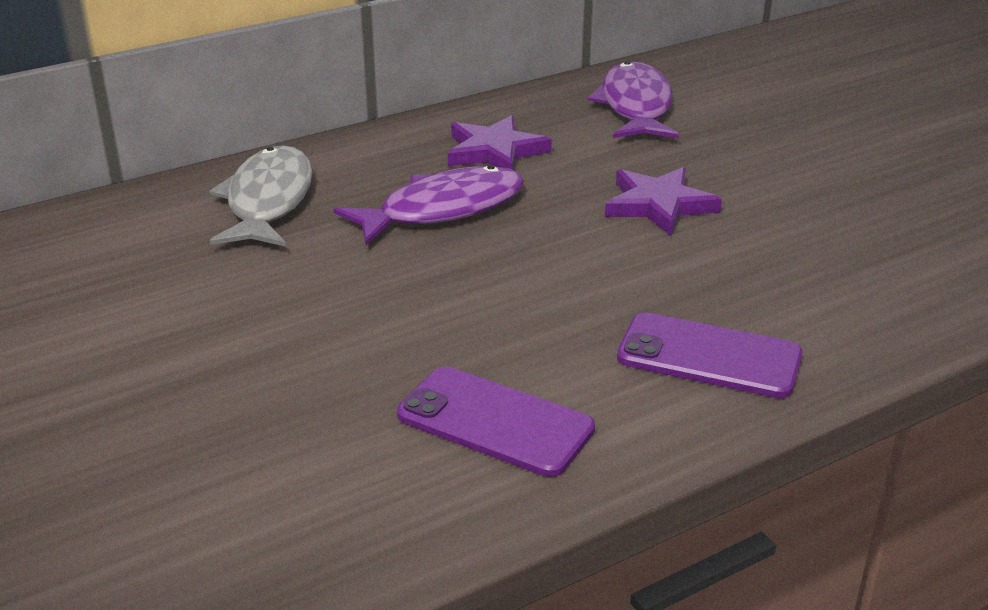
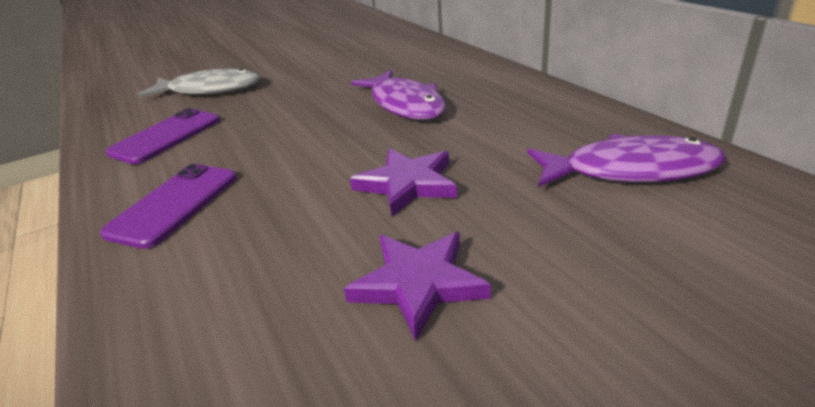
camera: 95 degrees right, 0 degrees up
(268, 201) = (418, 62): grey fish -> grey fish (209, 90)
(495, 151) = (501, 113): purple star -> purple star (418, 284)

